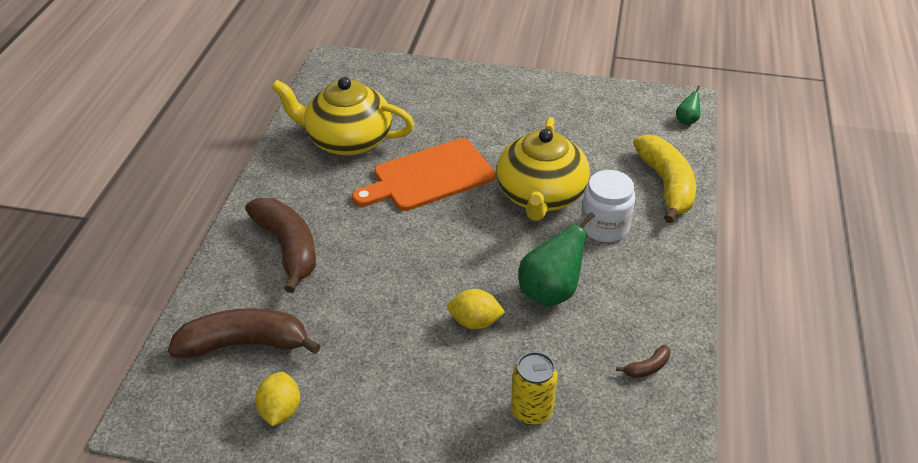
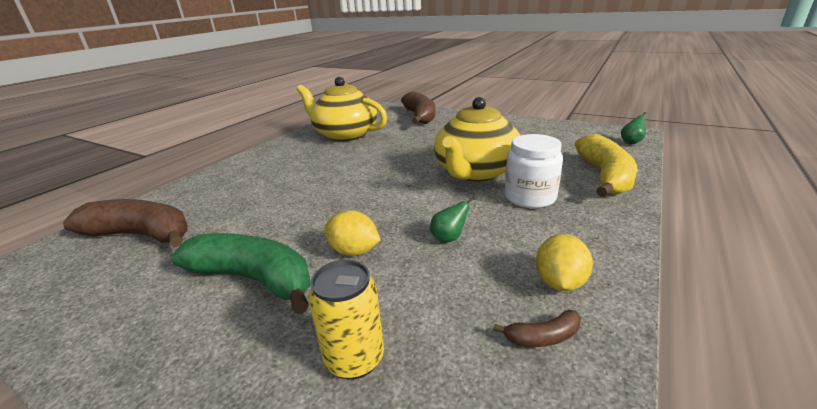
camera: 20 degrees right, 15 degrees down
(280, 410) = (99, 294): yellow lemon -> yellow lemon (559, 282)
(288, 248) = (246, 181): brown banana -> brown banana (420, 117)
(408, 368) = (254, 279): none -> green banana
(429, 176) = (388, 155): orange cutting board -> none
(550, 292) = (449, 238): green pear -> green pear, size x0.48

